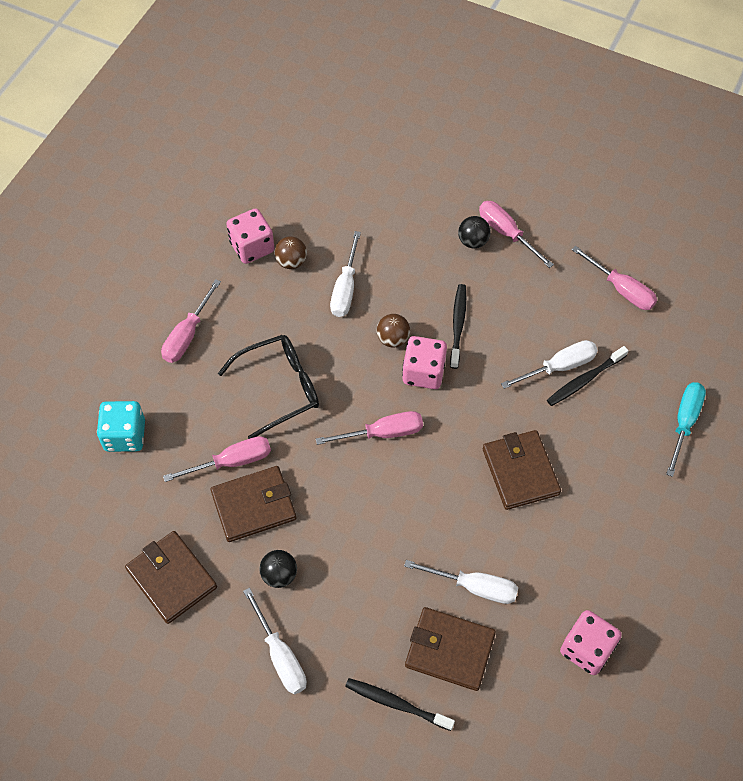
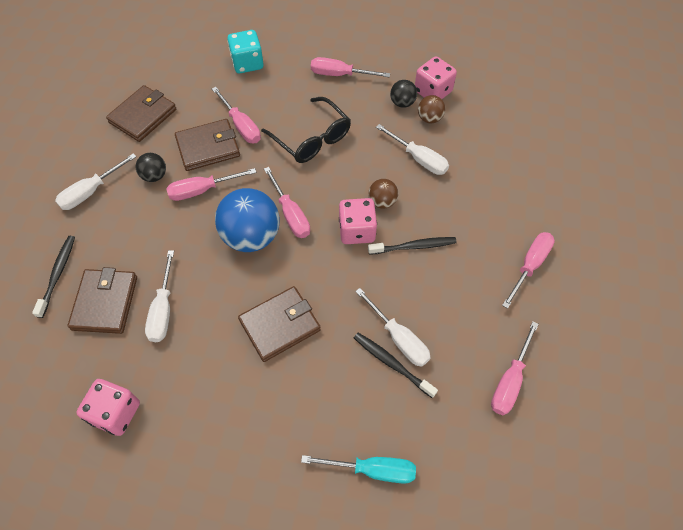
camera: 75 degrees right, 0 degrees up
(254, 505) = (208, 147): brown wallet -> brown wallet turned 75 degrees counterclockwise
(319, 522) = (202, 190): none -> pink screwdriver
(345, 288) = (419, 159): white screwdriver -> white screwdriver turned 135 degrees counterclockwise
(401, 479) = (251, 236): none -> blue ball
(473, 241) = (508, 240): black ball -> black ball (402, 103)

